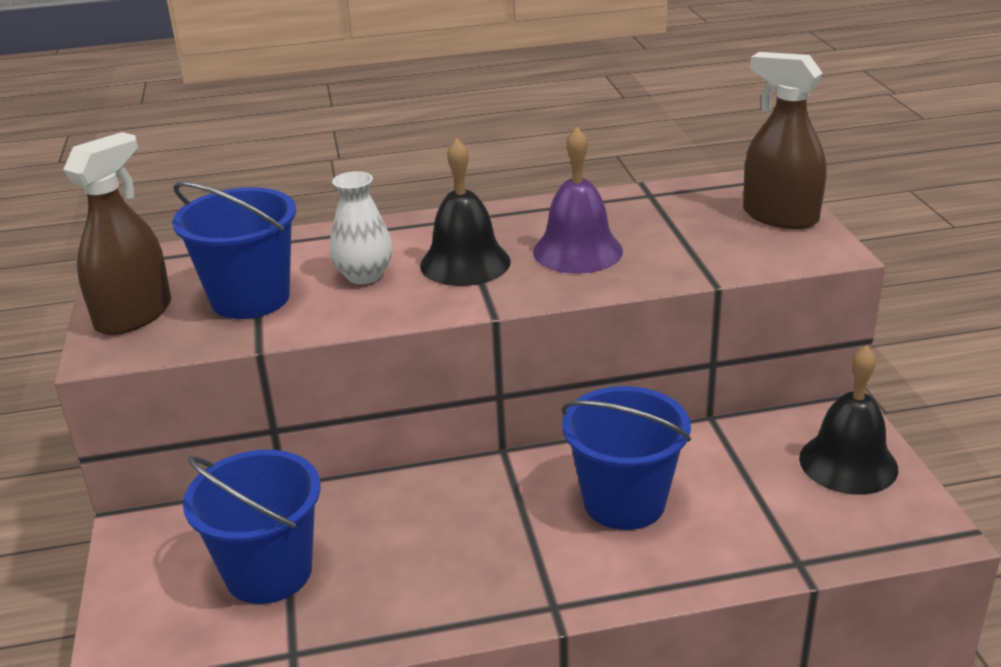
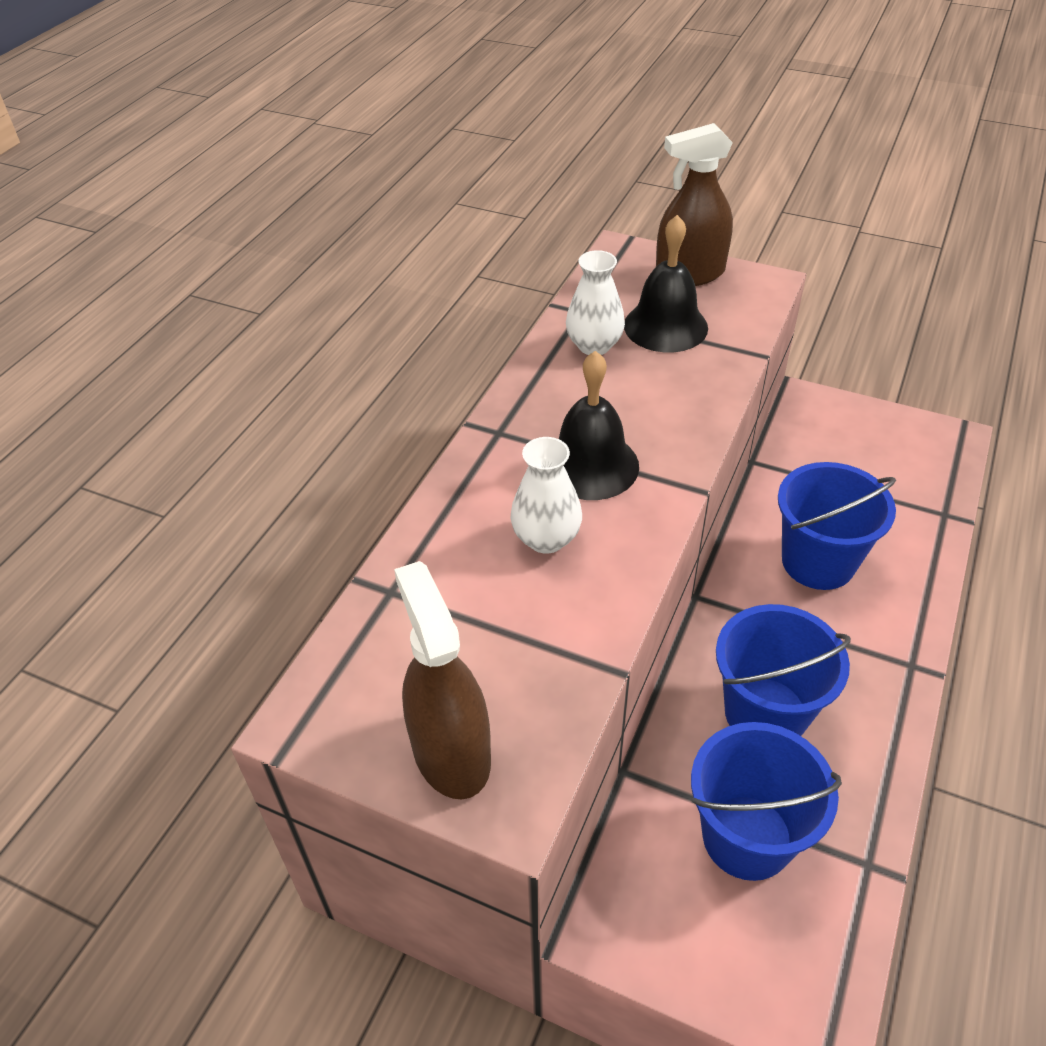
camera: 55 degrees left, 15 degrees up
(250, 298) = (509, 639): blue bucket -> blue bucket (765, 712)
(577, 251) = (638, 394): purple bell -> none
(613, 214) = (594, 345): none -> white vase
(848, 463) = (858, 430): black bell -> black bell (665, 326)

